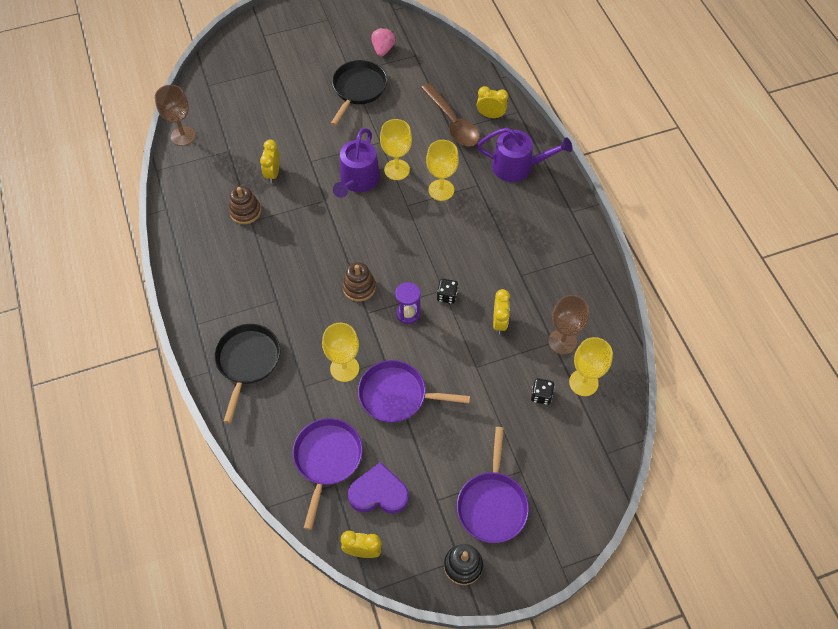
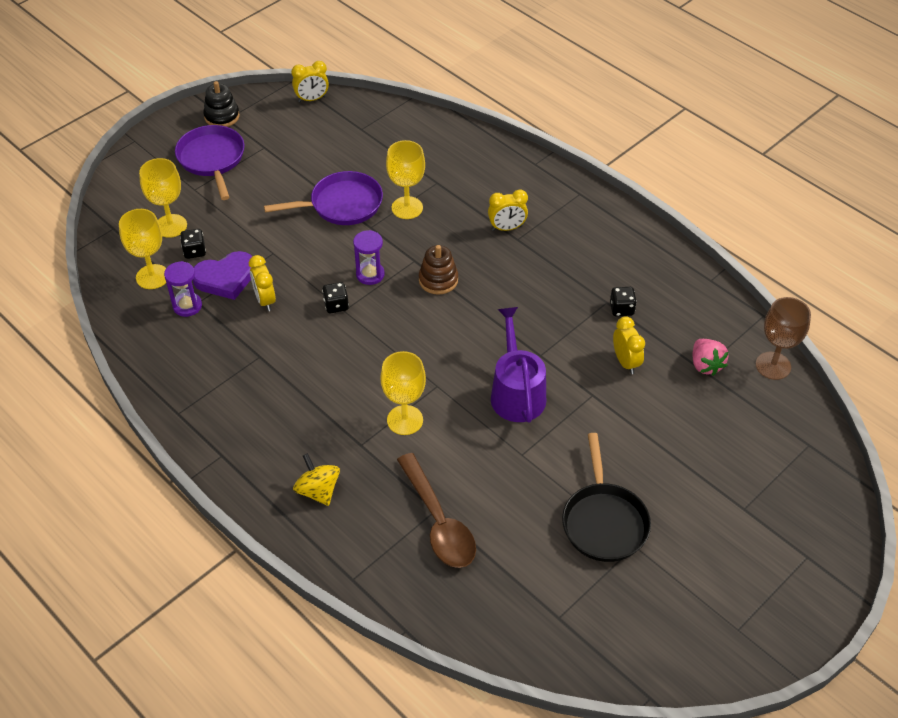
camera: 155 degrees right, 10 degrees down
(245, 211) = (621, 309): brown stacking toy -> black dice
(247, 362) = (505, 182): black pan -> none
(327, 459) = (379, 141): purple pan -> none
(378, 493) = (319, 135): purple heart -> purple heart (225, 278)
(383, 49) = (614, 607): pink strawberry -> pink strawberry (705, 365)
(397, 170) = (476, 425): yellow goblet -> yellow goblet (171, 226)
(453, 123) = (439, 522): brown spoon -> brown spoon turned 150 degrees counterclockwise
(490, 115) = (390, 556): yellow clock -> yellow clock (507, 228)
(517, 166) = (318, 490): purple watering can -> yellow spinning top
(562, 341) = (187, 306): brown goblet -> purple hourglass

